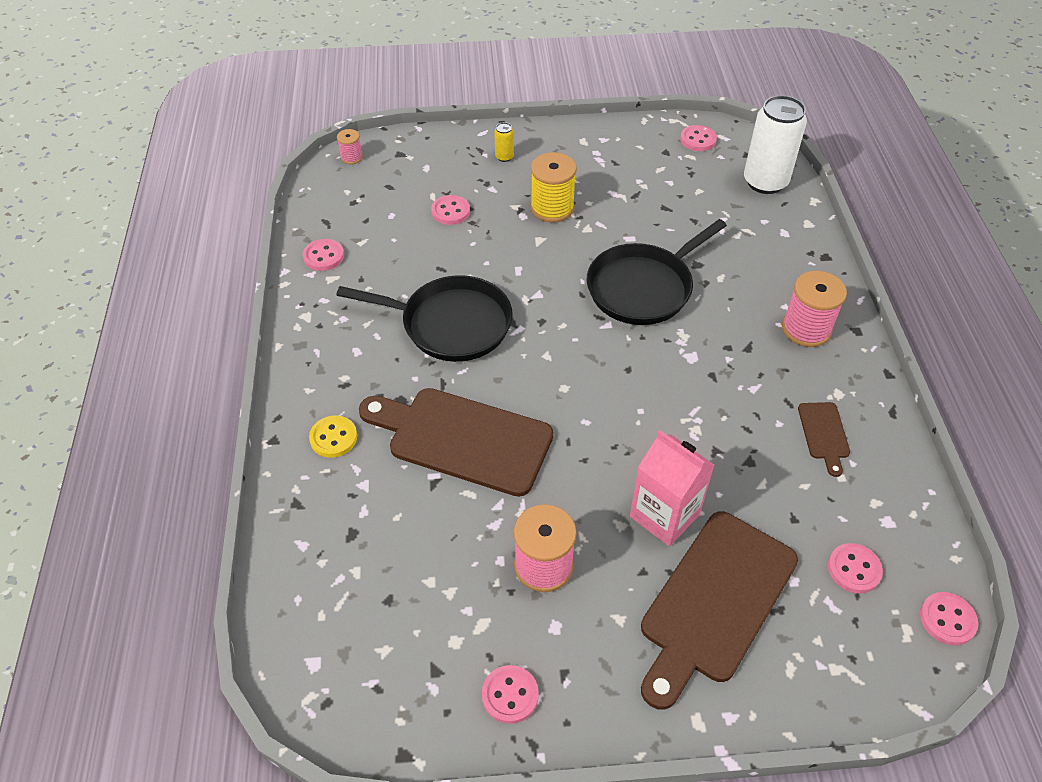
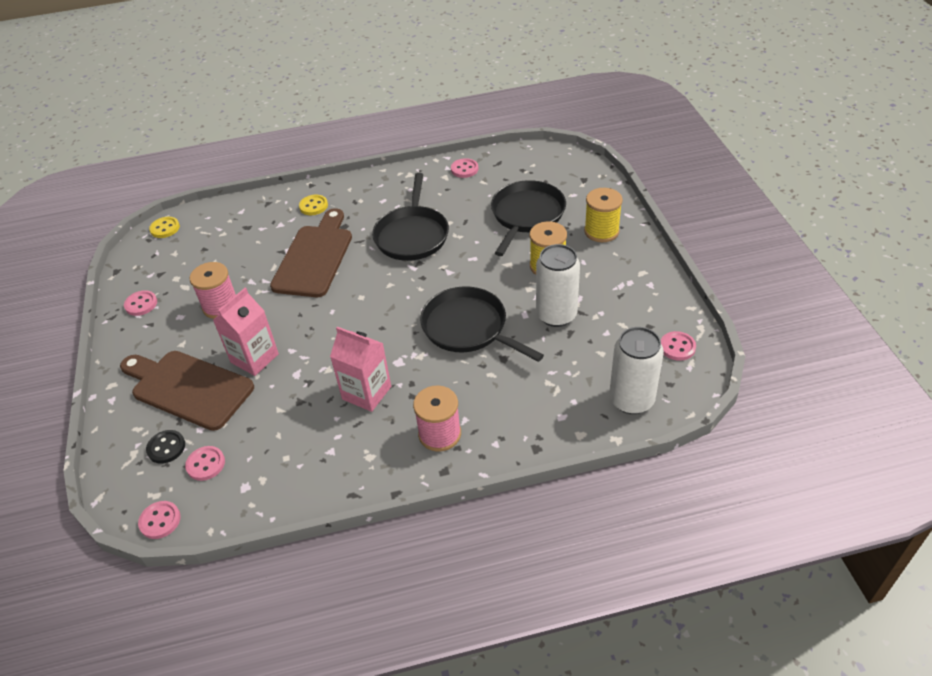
camera: 85 degrees right, 5 degrees down
(302, 674) = (165, 228): none -> yellow button
(351, 157) = (570, 159): pink spool -> none
(450, 211) = (526, 215): pink button -> black pan
(504, 157) = (601, 231): yellow can -> yellow spool
(636, 213) = (556, 315): none -> white can
(740, 391) = (366, 393): none -> pink carton
(824, 434) = (327, 446): brown cutting board -> none
(826, 623) = (166, 447): none -> black button

